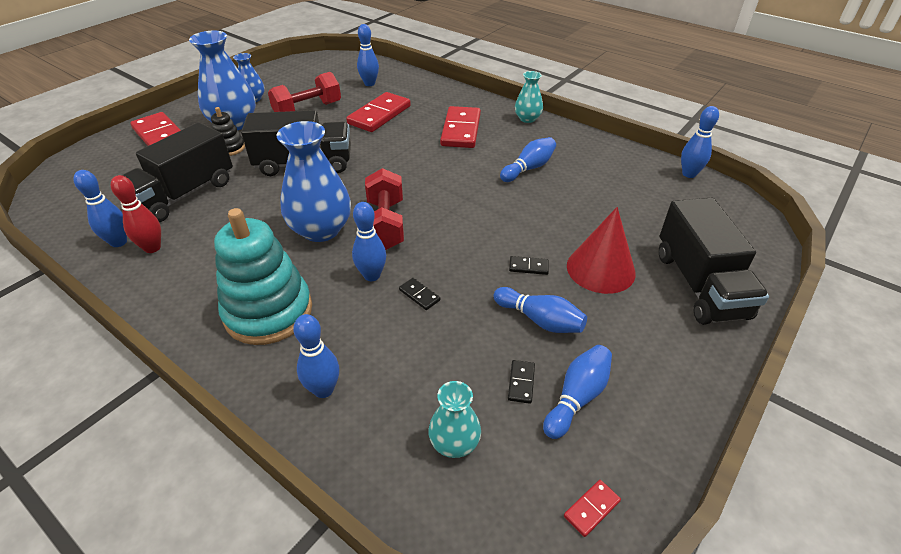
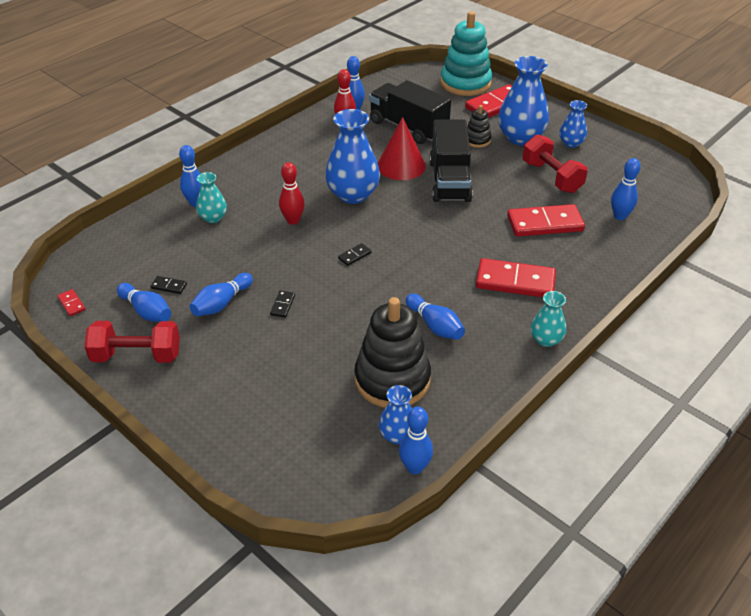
camera: 95 degrees right, 0 degrees up
(268, 312) = (268, 177): turquoise stacking toy -> turquoise stacking toy (465, 83)
(372, 275) = (293, 220): blue bowling pin -> red bowling pin
(379, 115) = (545, 224): red domino -> red domino turned 45 degrees counterclockwise
(385, 225) = (354, 227): red dumbbell -> red dumbbell (137, 356)
(419, 295) = (266, 243): black domino -> black domino (355, 256)
(454, 443) = (137, 253): turquoise vase -> turquoise vase (213, 218)
(600, 269) = (269, 350): red cone -> red cone (401, 165)
(603, 188) = (392, 379): none -> black stacking toy
(663, 183) = (397, 435): none -> blue vase
(699, 284) = (232, 415): black truck -> none

